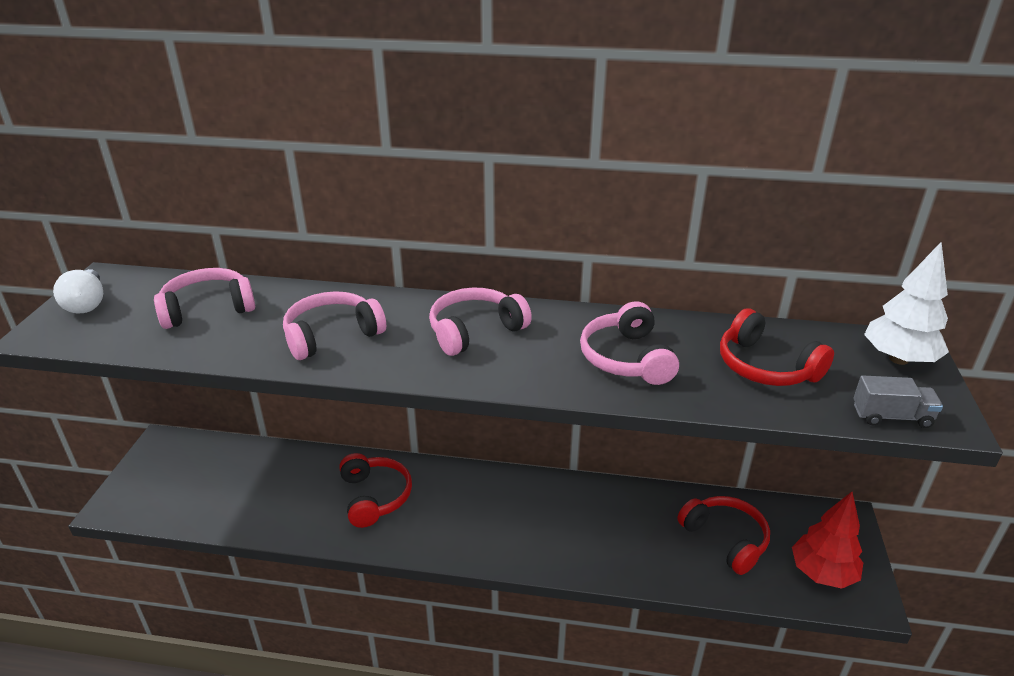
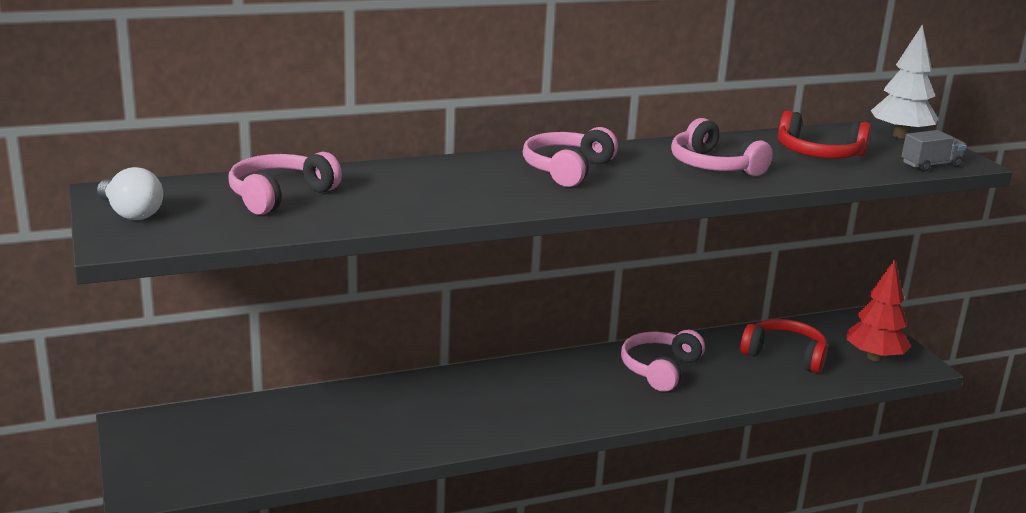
camera: 30 degrees left, 10 degrees down
(332, 335) = (441, 193): pink headphones -> pink headphones (660, 369)
(375, 496) = (442, 406): red headphones -> none

